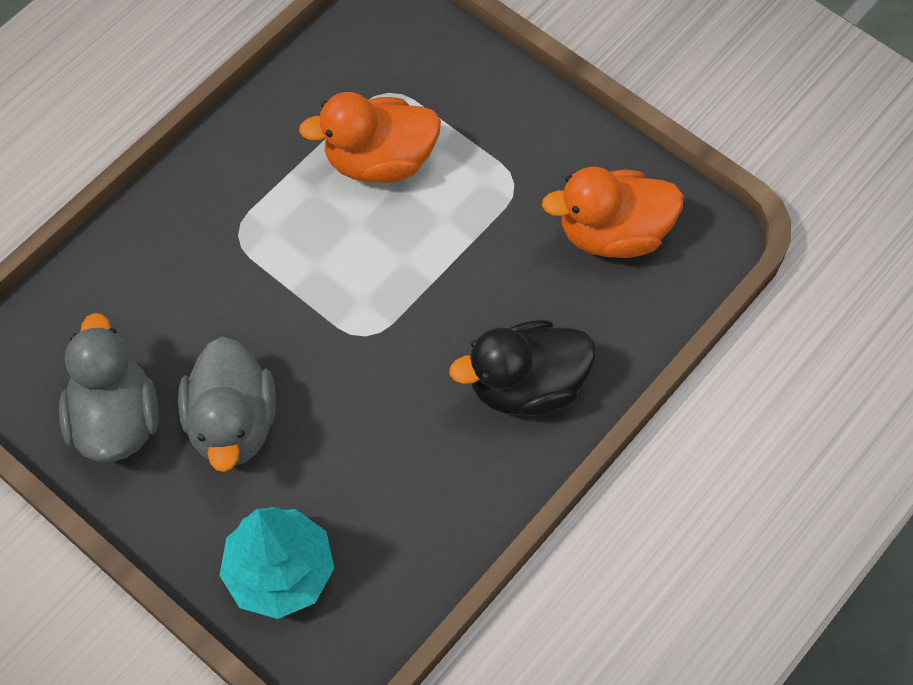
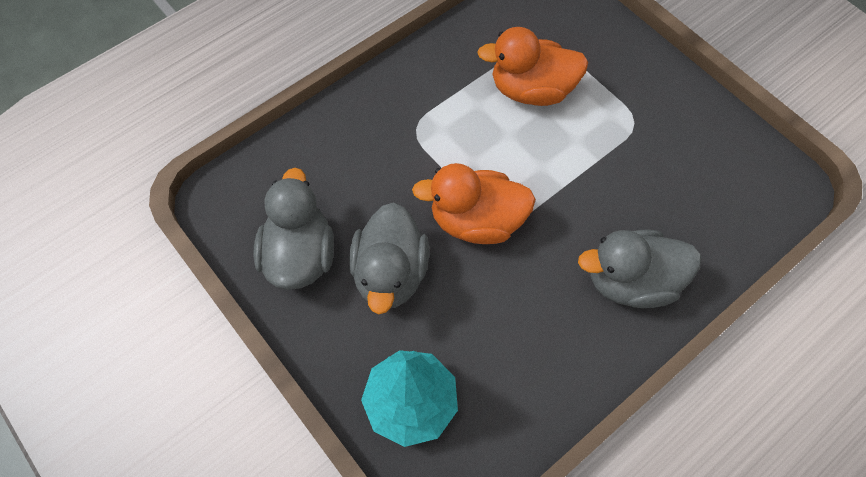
camera: 10 degrees right, 0 degrees up
(526, 386) = (631, 281): black duck -> grey duck
(613, 233) = (710, 171): orange duck -> orange duck (476, 221)

